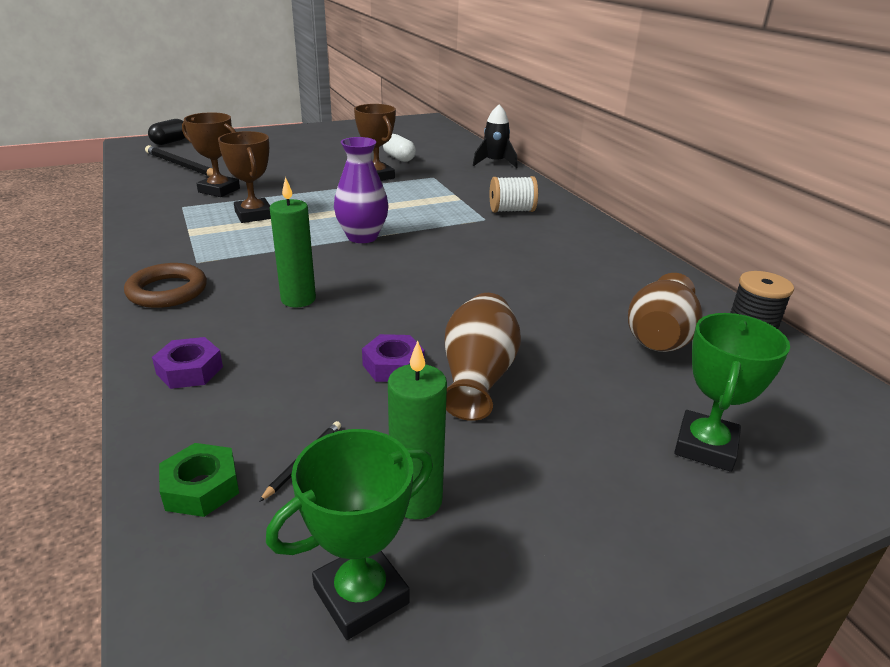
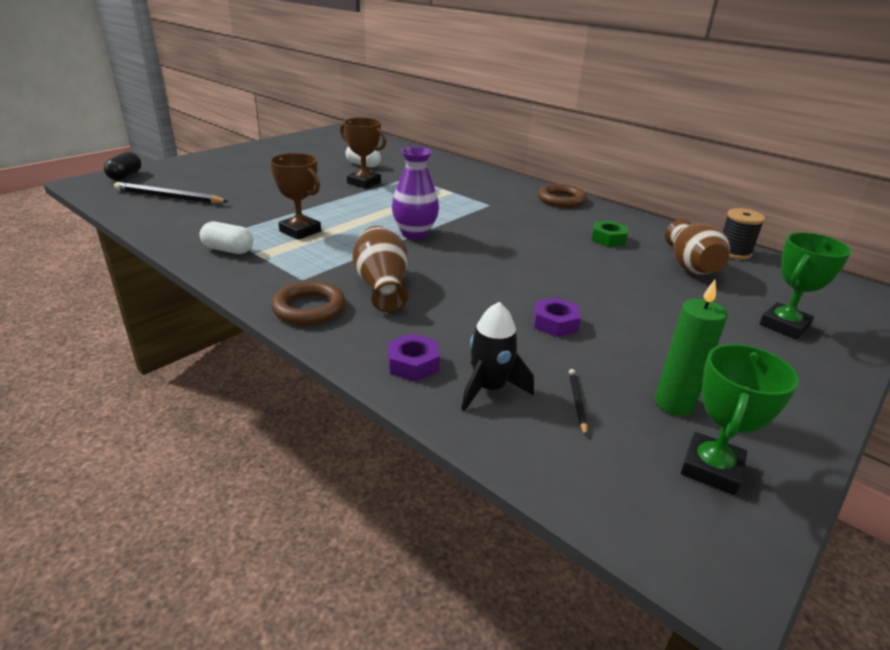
camera: 25 degrees left, 0 degrees up
(169, 222) = (228, 250): none -> white capsule
(201, 487) = (532, 440): green nut -> green nut (608, 239)
(219, 190) = (238, 214): brown trophy -> none
(298, 299) = (427, 291): green candle -> none
(478, 377) = (617, 317): brown vase -> brown vase (382, 286)
(494, 163) = (443, 159): black rocket -> black rocket (489, 388)
(511, 210) = (500, 195): white spool -> none
(582, 227) = (561, 200): none -> brown ring
(705, 446) = (784, 325): green trophy -> green trophy turned 45 degrees clockwise

